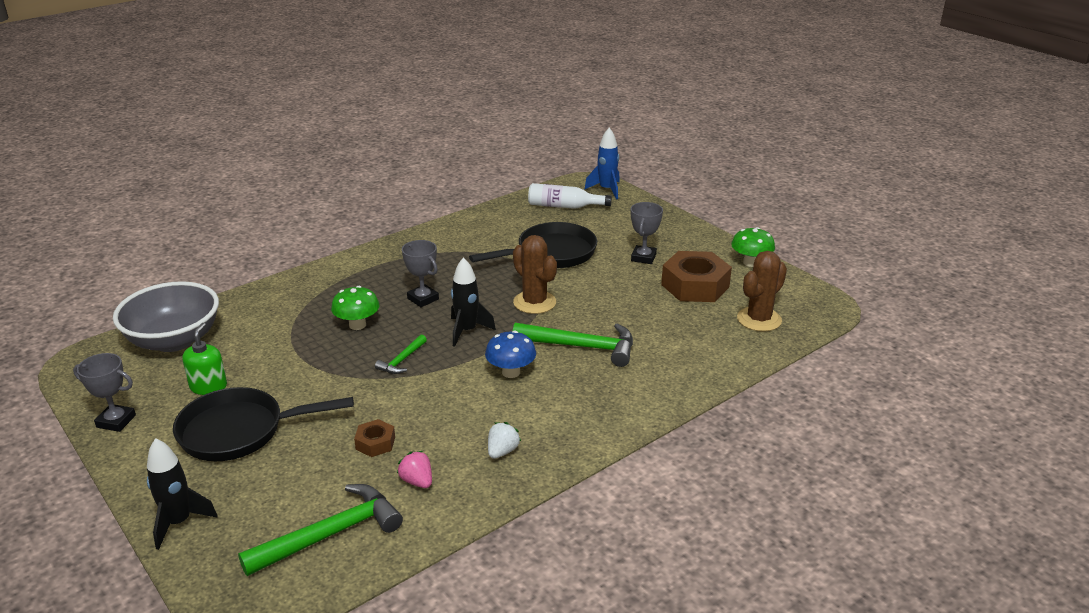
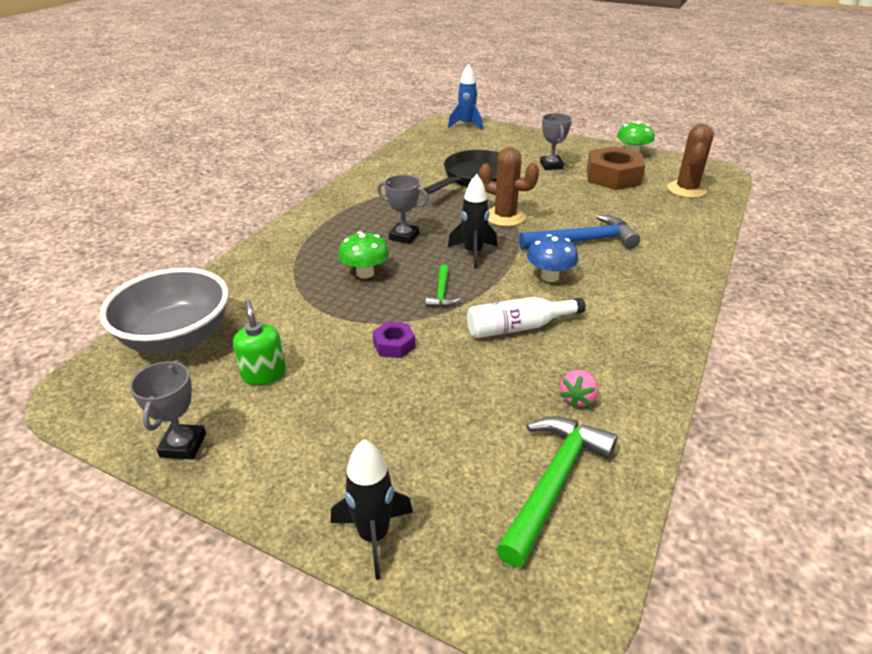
camera: 25 degrees left, 5 degrees up
(116, 421) = (183, 445): grey trophy -> grey trophy turned 75 degrees counterclockwise
(239, 431) = (344, 409): black pan -> none
(321, 393) = (394, 345): none -> purple nut
(375, 443) = (498, 375): brown nut -> none
(417, 481) = (577, 398): pink strawberry -> pink strawberry turned 90 degrees counterclockwise
(502, 451) = (620, 345): white strawberry -> none
(564, 206) = (446, 142): white bottle -> white bottle (519, 327)
(581, 347) = (583, 241): green hammer -> blue hammer

